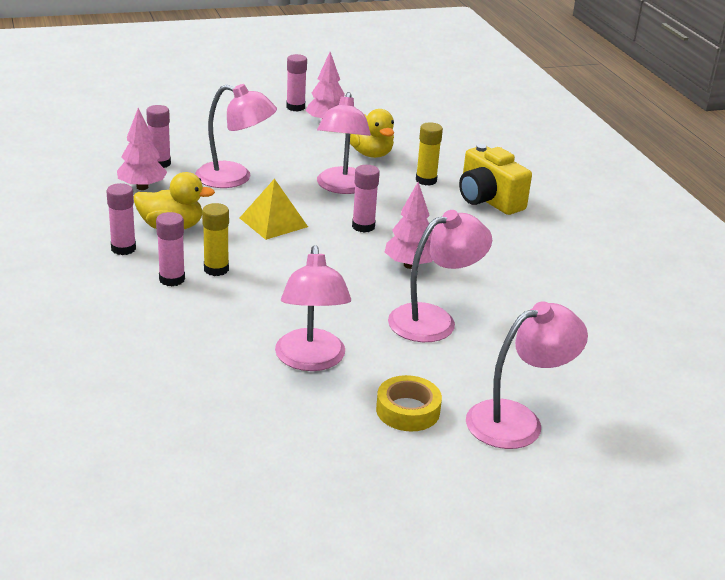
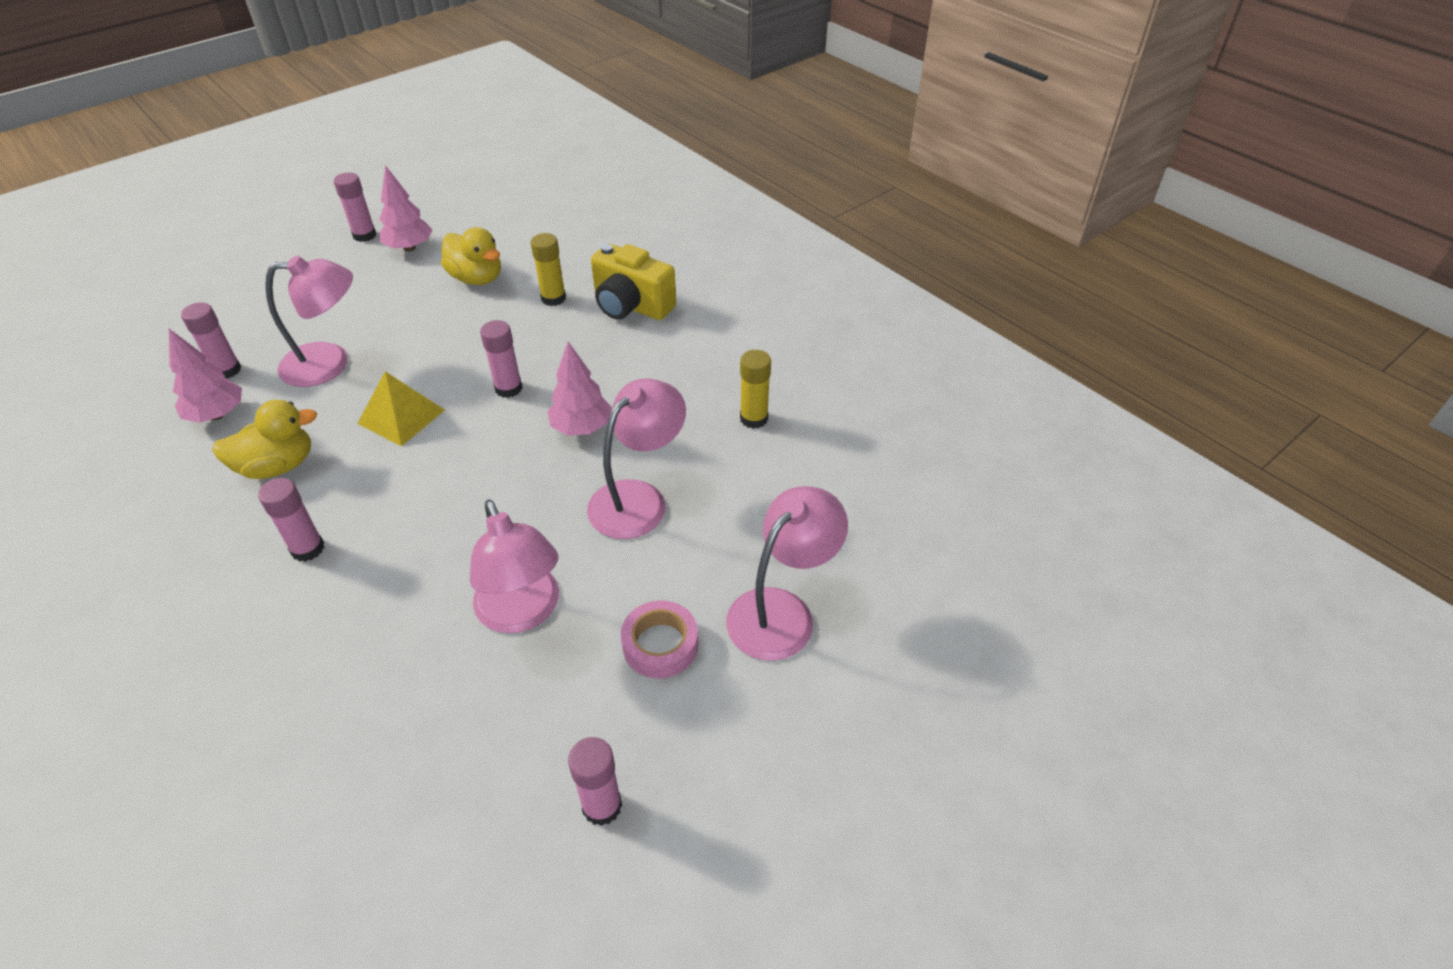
camera: 20 degrees left, 15 degrees up
(123, 248) = (227, 521): pink glue stick -> pink glue stick (602, 806)
(216, 269) = (357, 513): yellow glue stick -> yellow glue stick (754, 418)
(342, 187) = (463, 338): pink lamp -> none
(408, 410) = (660, 645): yellow tape -> pink tape

